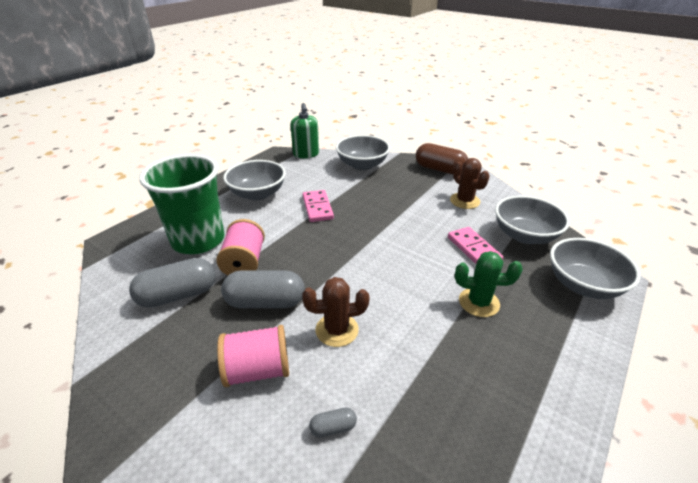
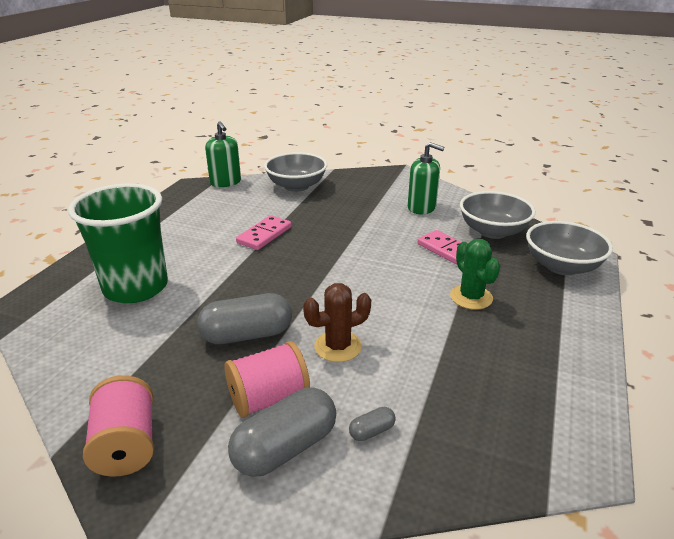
camera: 15 degrees left, 5 degrees down
(178, 295) = (139, 346): grey capsule -> grey capsule (285, 448)
(244, 262) = (204, 301): pink spool -> pink spool (127, 445)
(257, 194) = (186, 230): grey bowl -> none
(317, 208) = (264, 235): pink domino -> pink domino turned 60 degrees clockwise
(439, 169) = (383, 181): brown capsule -> none
(464, 201) = (421, 208): brown cactus -> green soap dispenser
(479, 302) = (471, 297): green cactus -> green cactus turned 75 degrees clockwise

